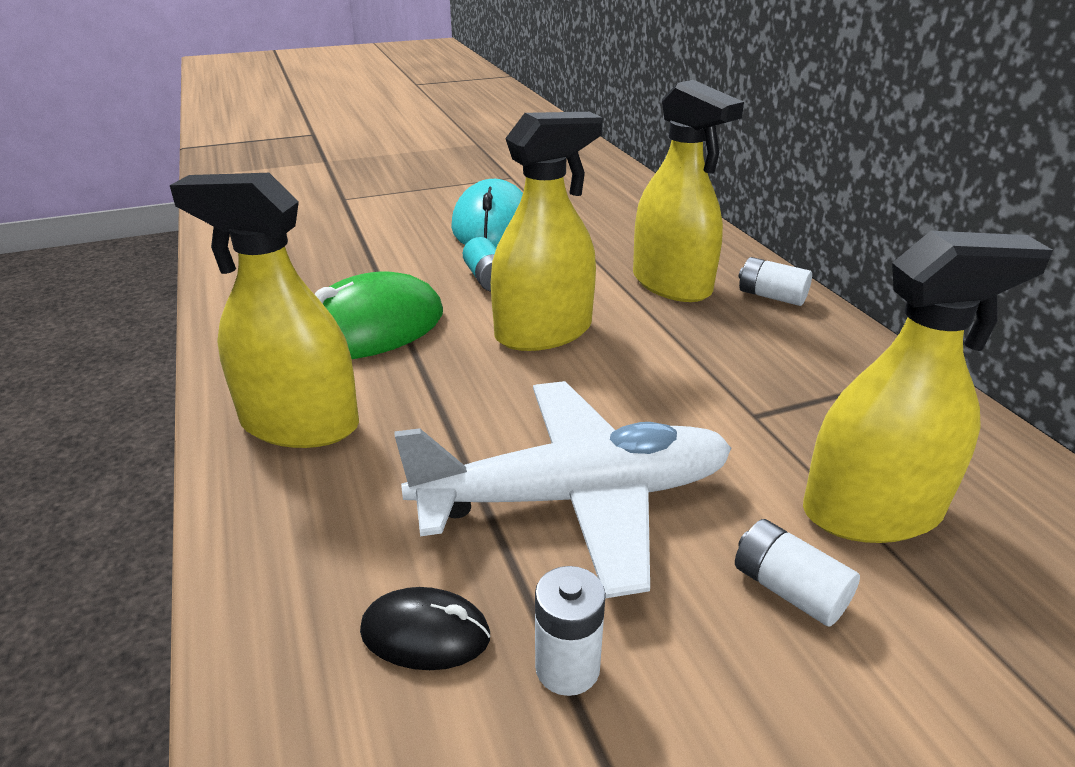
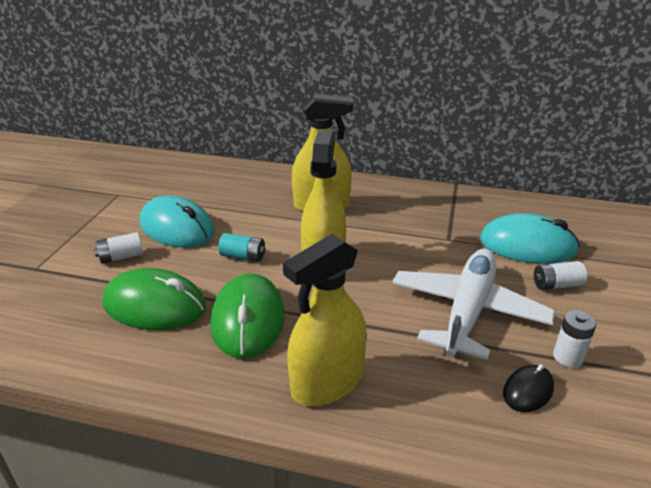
camera: 55 degrees left, 0 degrees up
(343, 270) = (154, 305): none -> green mouse
(771, 296) = (364, 188): white battery -> white battery (121, 257)
(871, 511) = (527, 245): yellow spray bottle -> turquoise mouse

